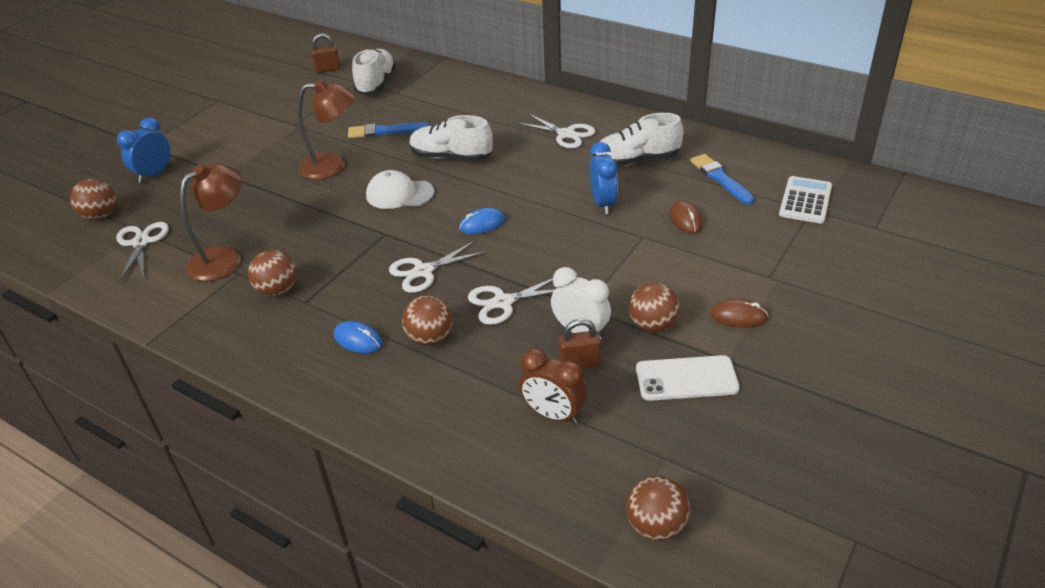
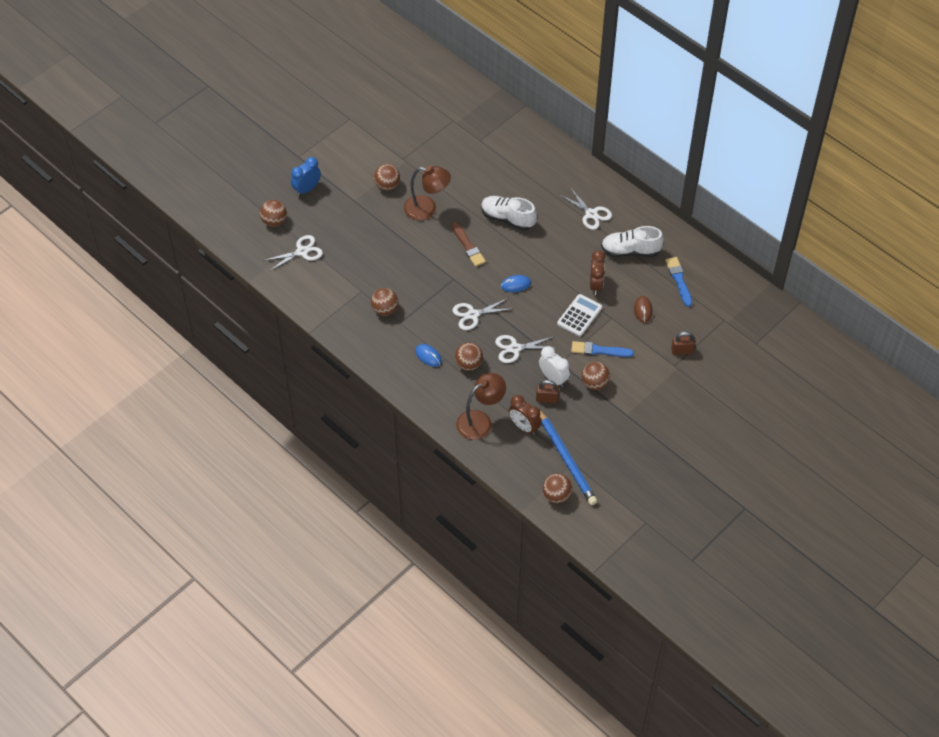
camera: 10 degrees right, 15 degrees up
(141, 242) = (302, 252): white scissors -> white scissors turned 60 degrees clockwise
(224, 258) = (354, 276): brown lamp -> brown lamp (480, 421)
(272, 152) = (387, 185): none -> brown ball
(327, 69) = (433, 99): brown padlock -> brown padlock (682, 351)
(376, 84) = (467, 126): white shoe -> none
(385, 131) = (466, 181): blue brush -> blue brush (599, 350)
(399, 194) = (468, 246): white cap -> brown brush
(603, 204) = (596, 285): blue clock -> brown clock
(650, 454) = (566, 459): none -> blue pencil
(686, 379) = (600, 421): white phone -> none
(738, 316) = (645, 388): brown mouse -> none
(805, 201) = (724, 312): white calculator -> white calculator (579, 315)

